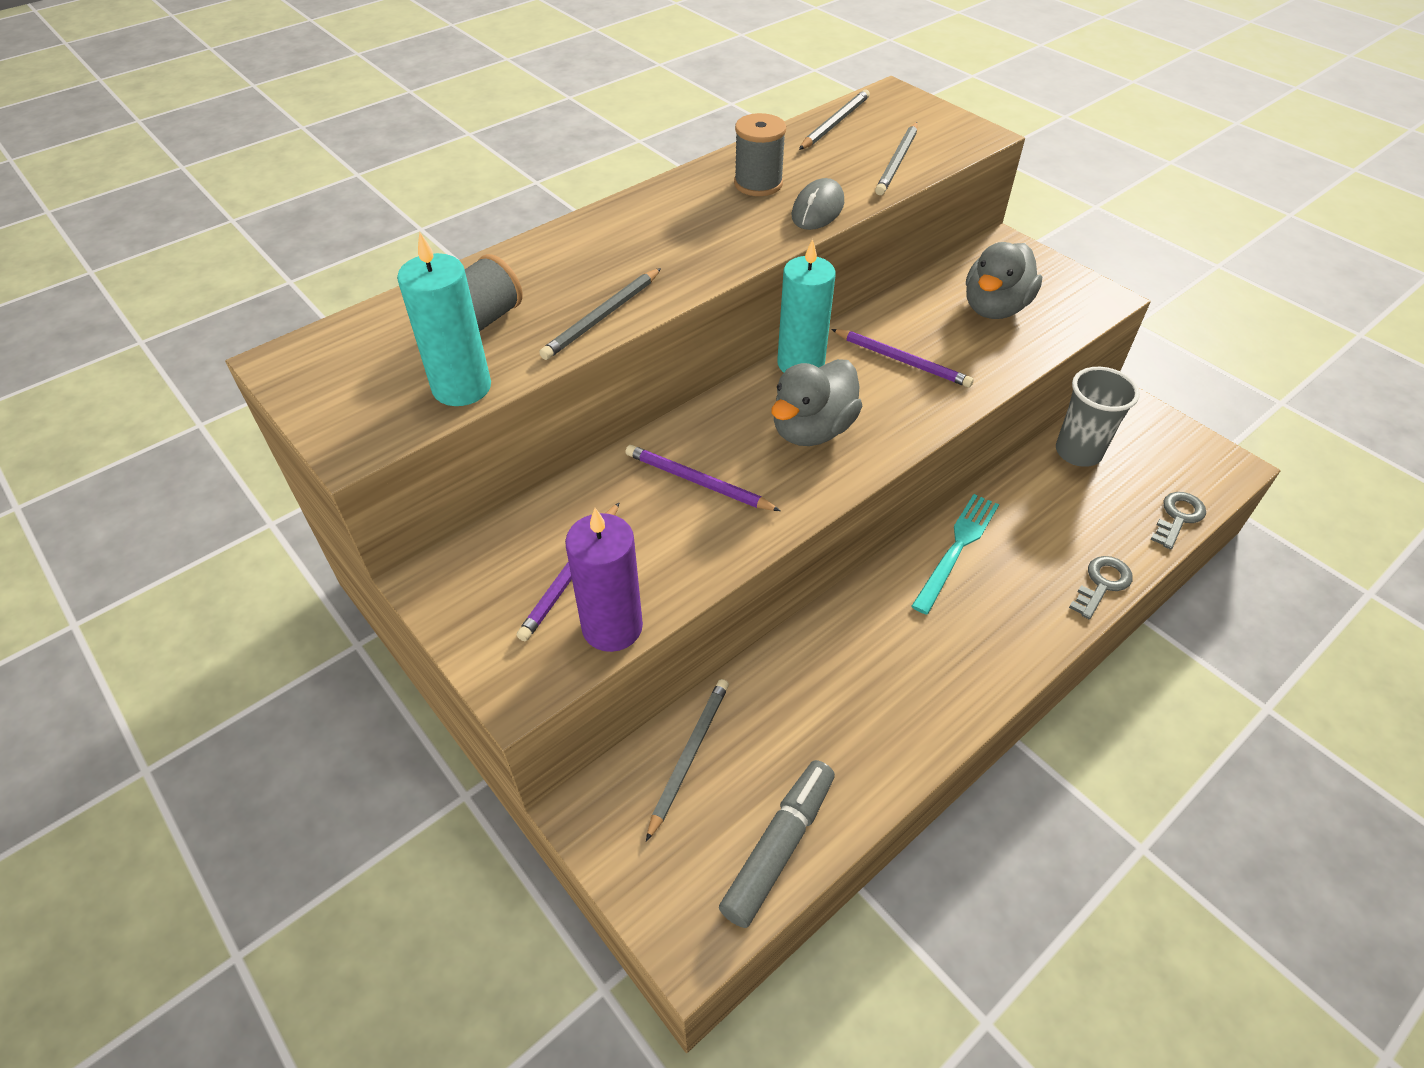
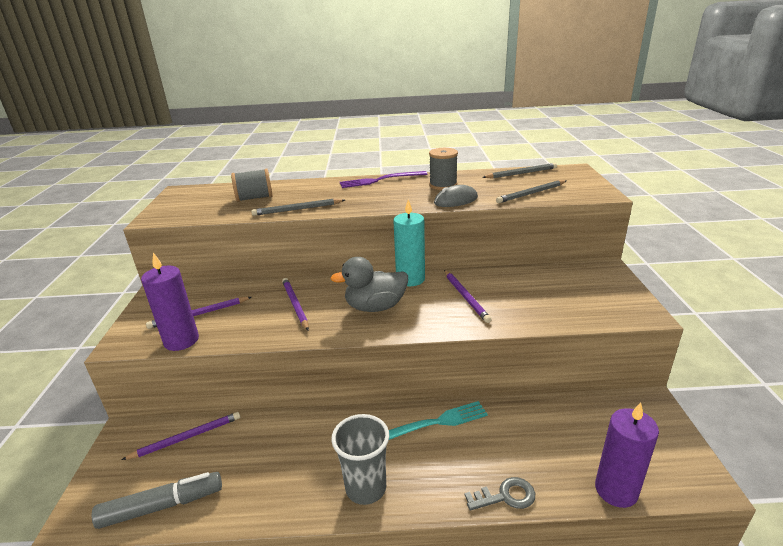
camera: 40 degrees right, 20 degrees down
(462, 387) = (212, 214): turquoise candle -> none
(644, 204) = (380, 180): none -> purple fork
(689, 755) = (187, 437): grey pencil -> purple pencil
(994, 308) = (557, 294): grey duck -> none
(1078, 452) = (579, 414): grey cup -> grey cup (366, 488)
(1178, 517) = (616, 490): grey key -> purple candle

